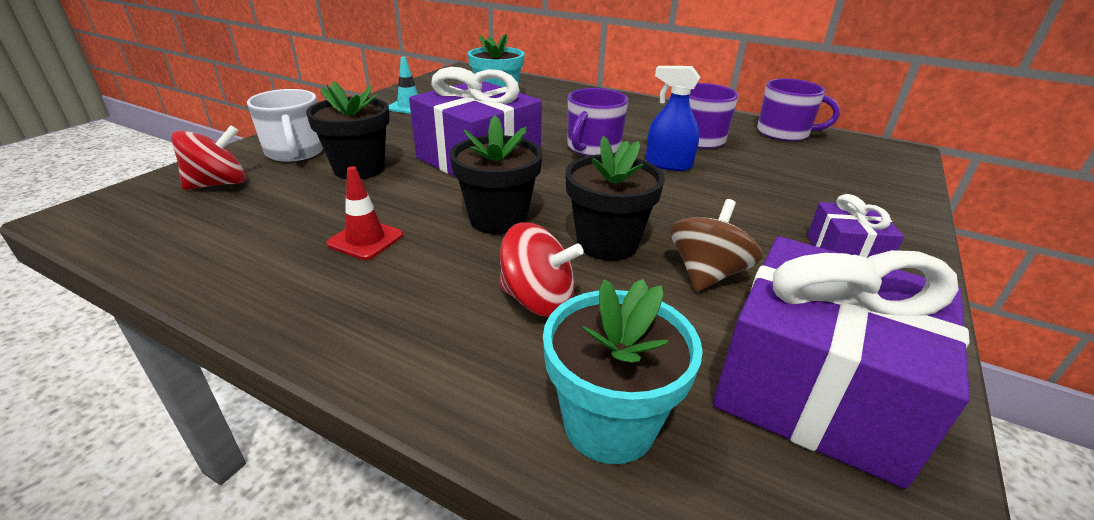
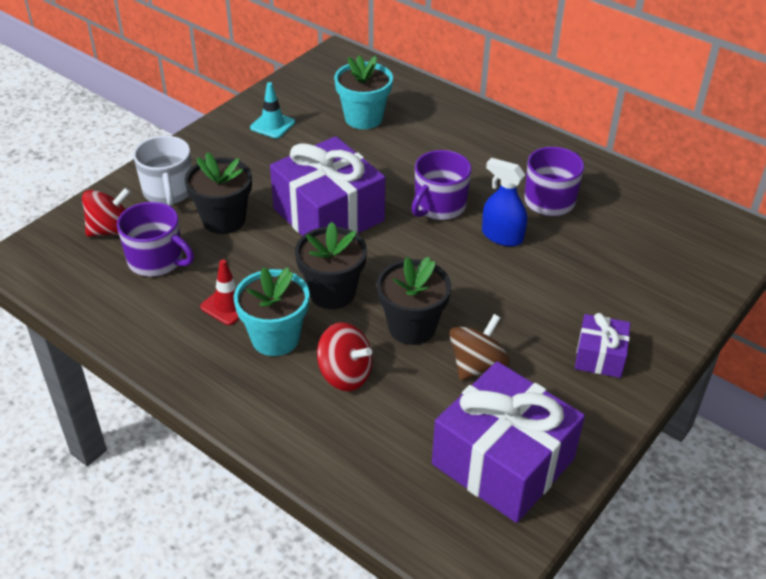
camera: 10 degrees right, 10 degrees up
(609, 424) = (366, 466): turquoise flower pot -> turquoise flower pot (275, 338)
(784, 133) = (644, 197): purple mug -> purple mug (157, 260)

